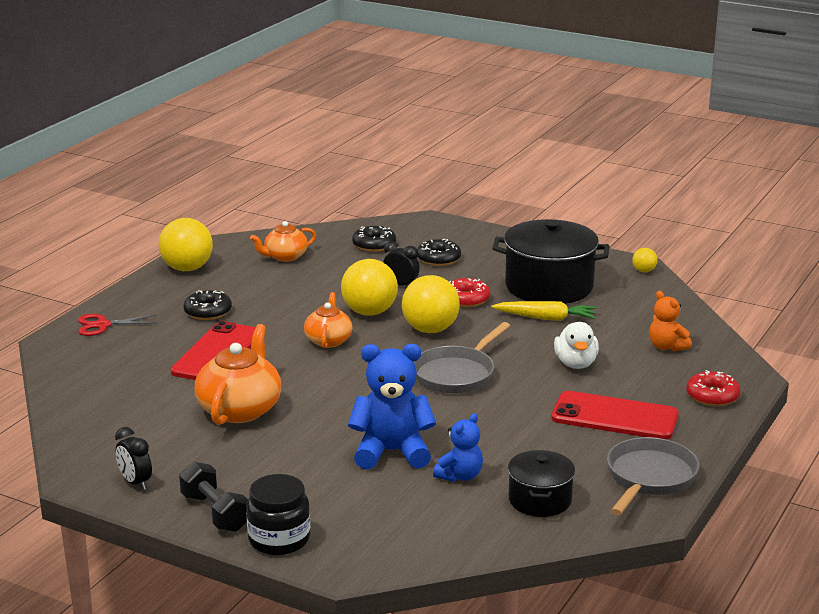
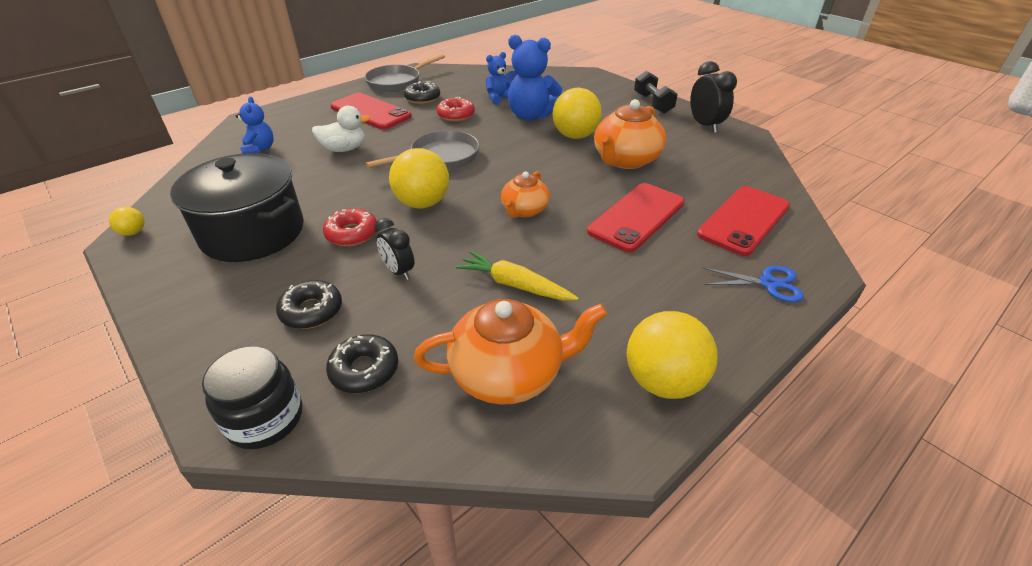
camera: 160 degrees left, 15 degrees up
(103, 325) = (768, 283): red scissors -> blue scissors
(110, 368) = (744, 220): none -> red phone
(135, 483) = (705, 125): black clock -> black clock, size x1.52
(208, 312) = (640, 278): black donut -> black donut (422, 98)
(279, 539) = (618, 88): black jar -> black jar (265, 419)
(285, 257) = (508, 373): orange teapot -> orange teapot, size x1.64
(369, 312) = (462, 237): yellow ball -> yellow ball (575, 136)
(540, 500) = (466, 82): black pot -> none
(546, 318) = (309, 194): yellow carrot -> yellow carrot (515, 285)
(576, 364) = (344, 149): white duck -> white duck turned 60 degrees clockwise
(667, 347) = (259, 149): orange teddy bear -> blue teddy bear
(712, 396) = (292, 113): red donut -> red donut (456, 115)

